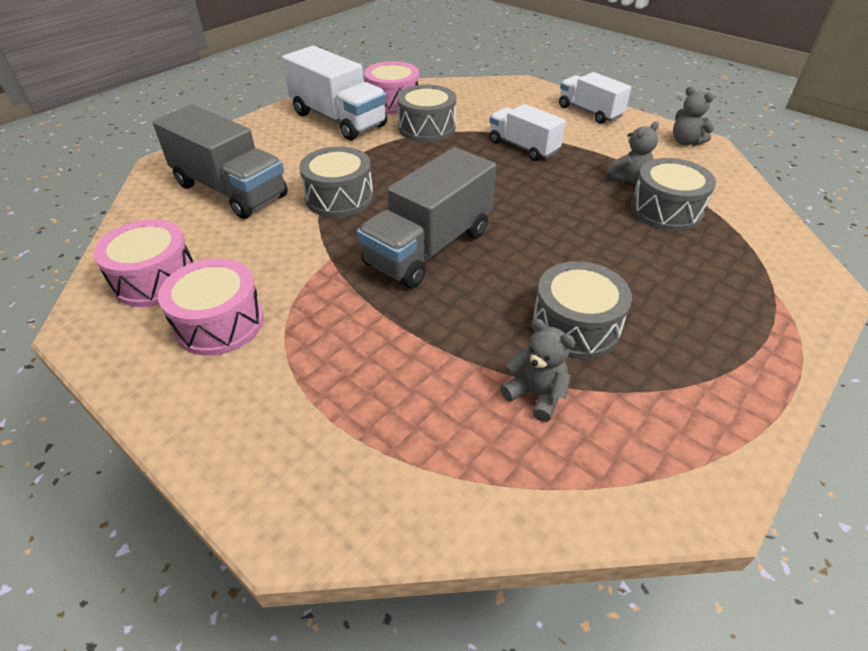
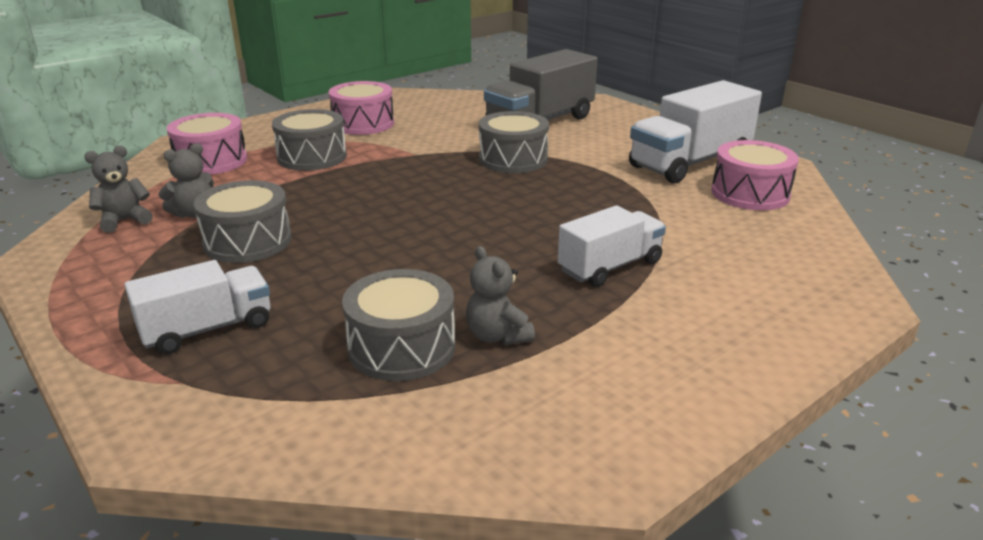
camera: 100 degrees right, 15 degrees down
(155, 279) = (425, 107): pink drum -> pink drum (211, 161)
(426, 128) = (670, 208): grey drum -> grey drum (312, 157)
(429, 247) = (408, 191): grey truck -> none
(589, 112) = (746, 351): white truck -> white truck (207, 329)
(685, 142) = (618, 441): grey teddy bear -> grey teddy bear (124, 221)

